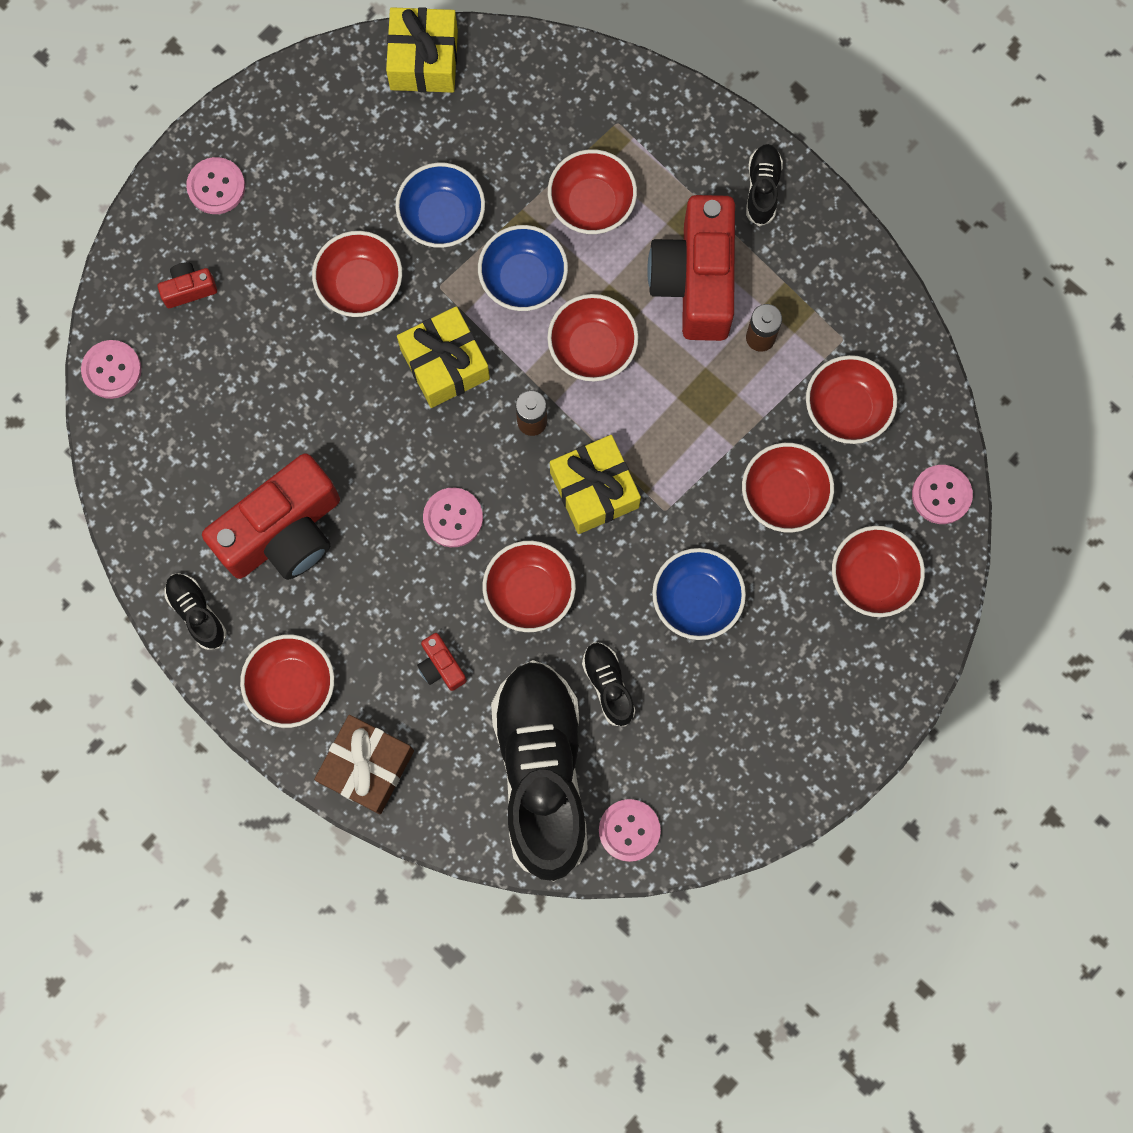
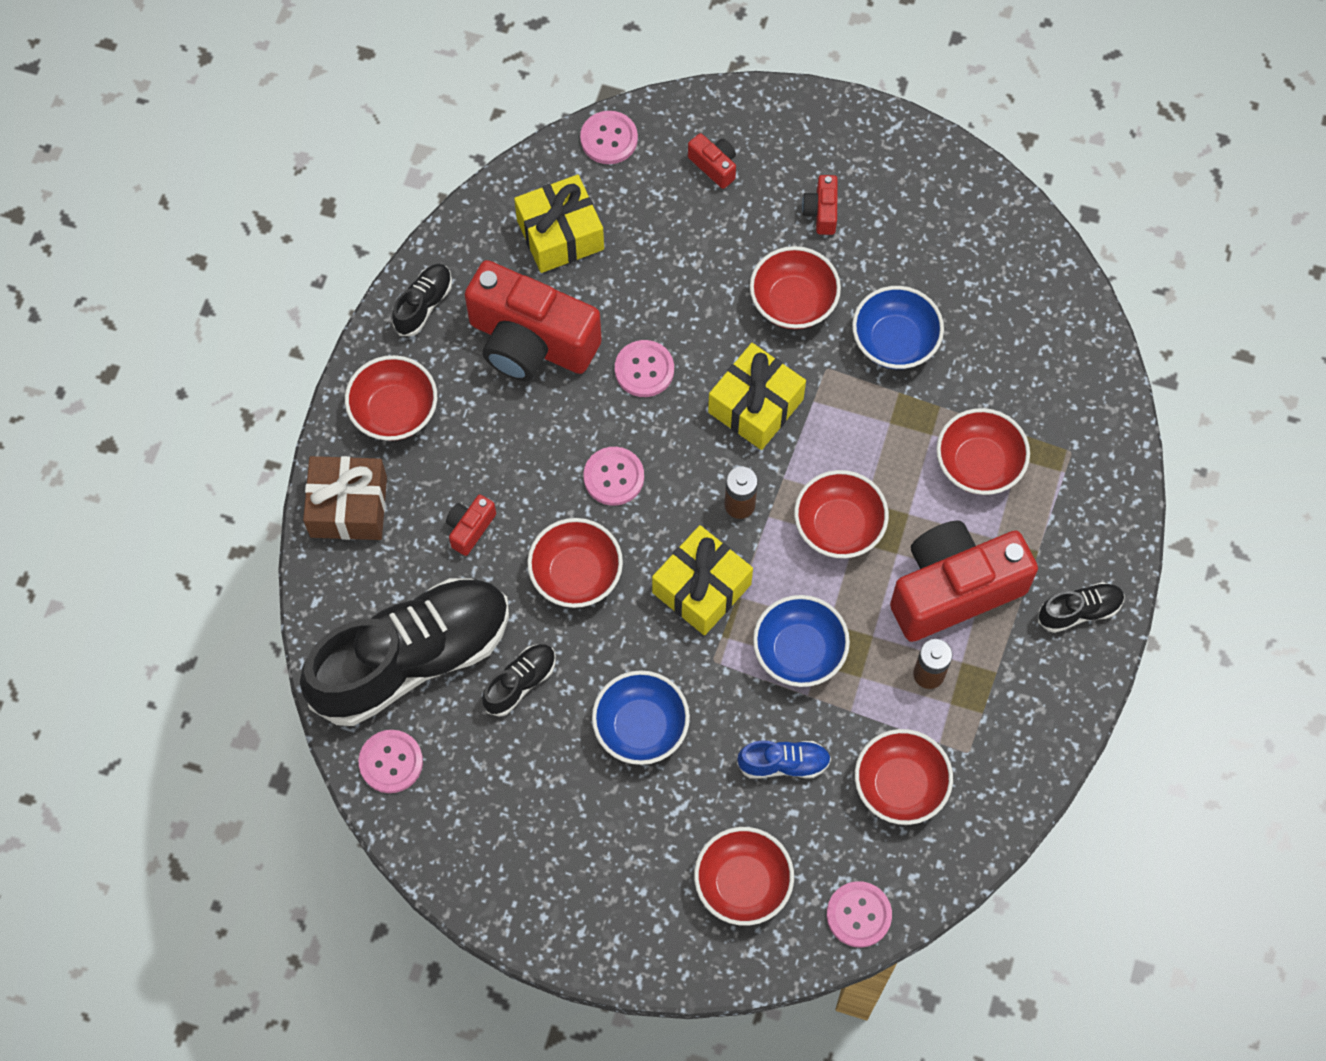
camera: 65 degrees right, 10 degrees down
(216, 187) = (820, 144): pink button -> pink button (644, 370)
(284, 218) = (821, 212): none -> red camera
(424, 60) = (1036, 259): yellow gift -> yellow gift (560, 234)
(523, 278) = (873, 437): blue bowl -> blue bowl (799, 651)
(784, 494) = (783, 763): red bowl -> blue shoe

